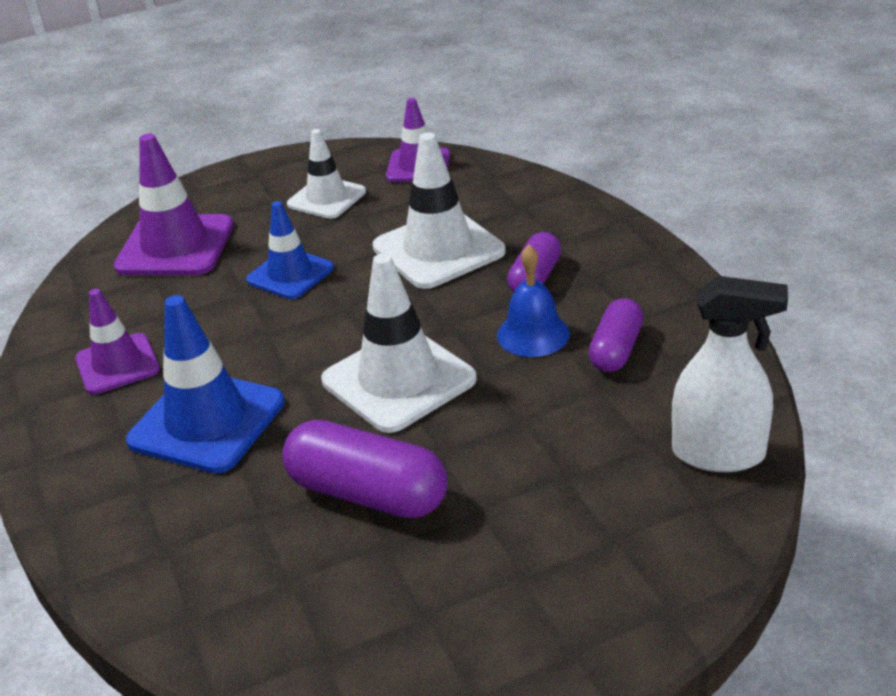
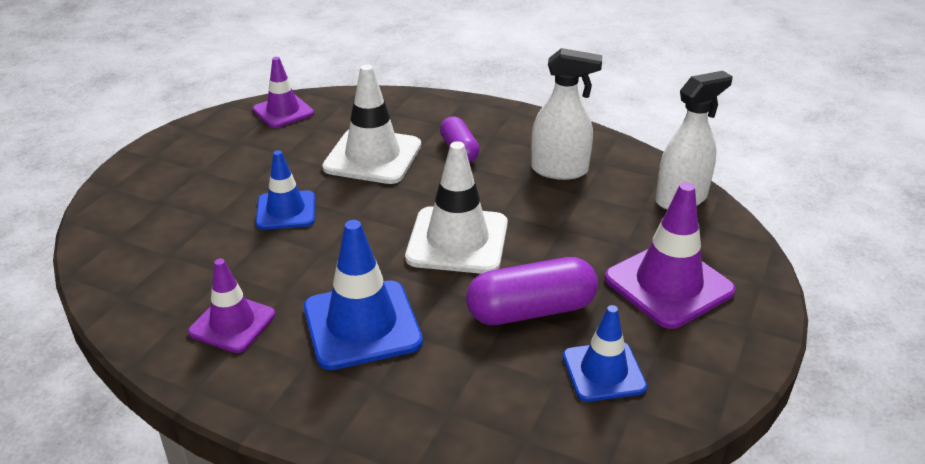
camera: 45 degrees left, 0 degrees up
(175, 246) = (159, 228): purple traffic cone -> purple traffic cone (668, 285)
(326, 198) = (242, 154): white traffic cone -> none
(347, 600) = (603, 372): none -> blue traffic cone
(533, 334) = (502, 181): blue bell -> none
(616, 350) = (560, 170): purple capsule -> white spray bottle

